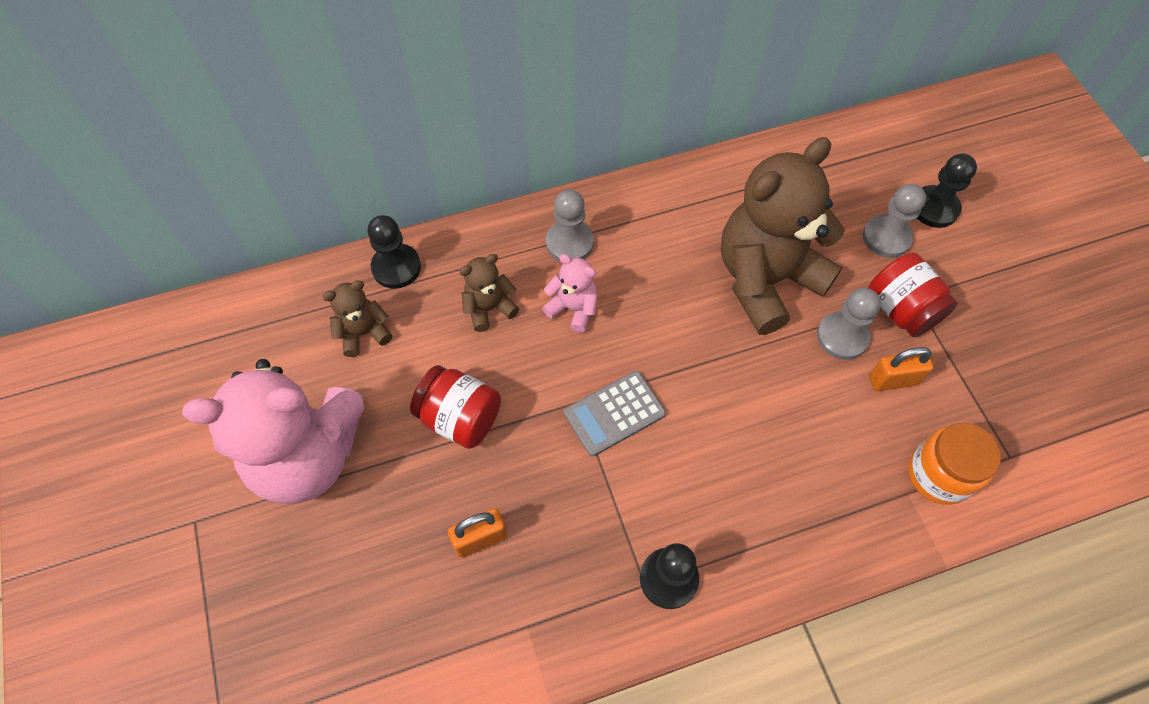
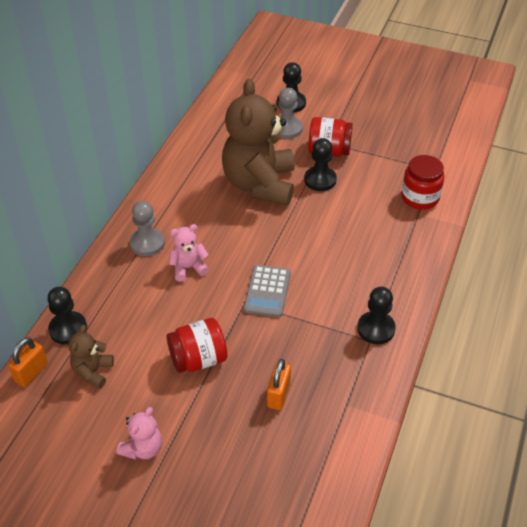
camera: 50 degrees left, 15 degrees down
(308, 456) = (143, 448): pink teddy bear -> pink teddy bear, size x0.44
(489, 308) = (145, 303): brown teddy bear -> none
(842, 337) = (320, 180): grey pawn -> black pawn
(892, 380) = (360, 179): orange padlock -> orange padlock (31, 373)
(939, 474) = (420, 197): orange jar -> red jar

